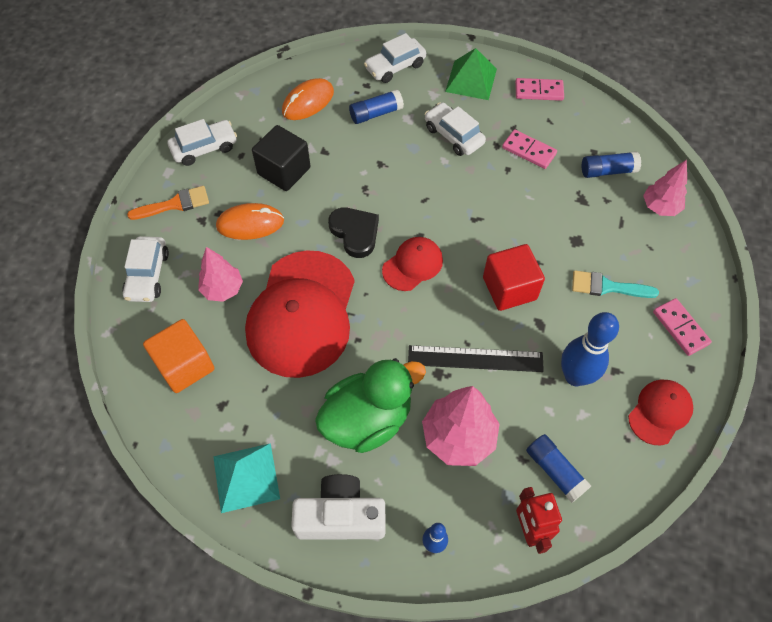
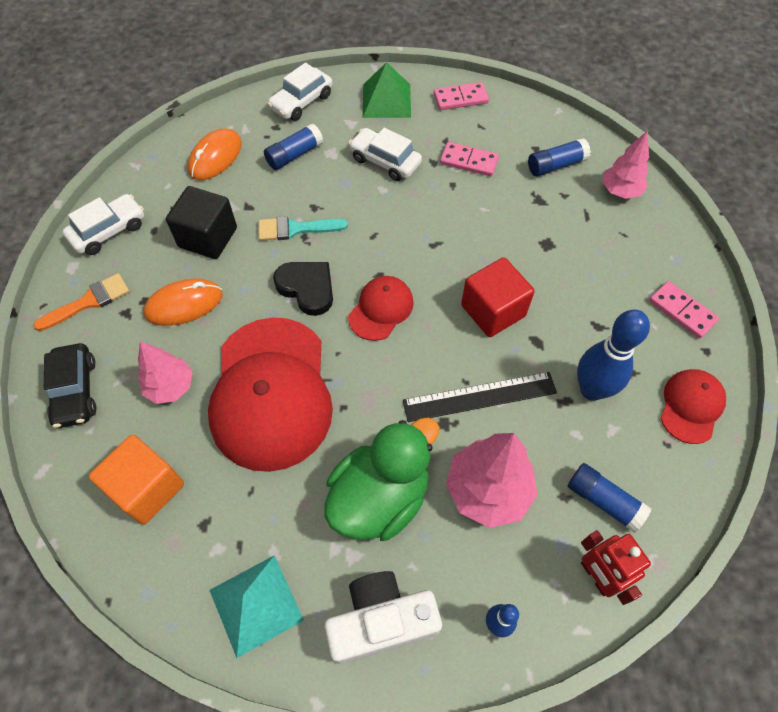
camera: 15 degrees left, 0 degrees up
(148, 275) = (75, 391): white car -> black car
(607, 287) = (594, 285): turquoise brush -> turquoise brush (296, 229)

